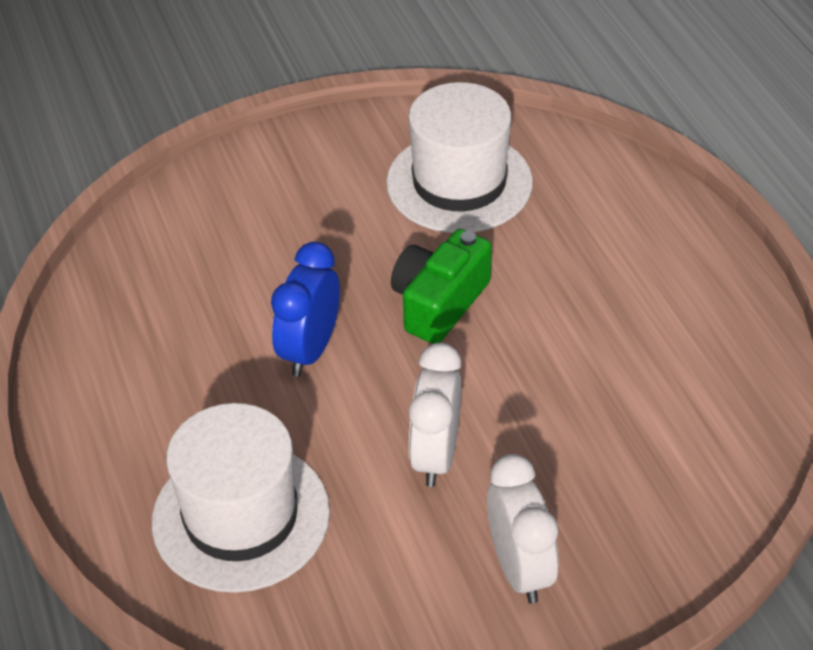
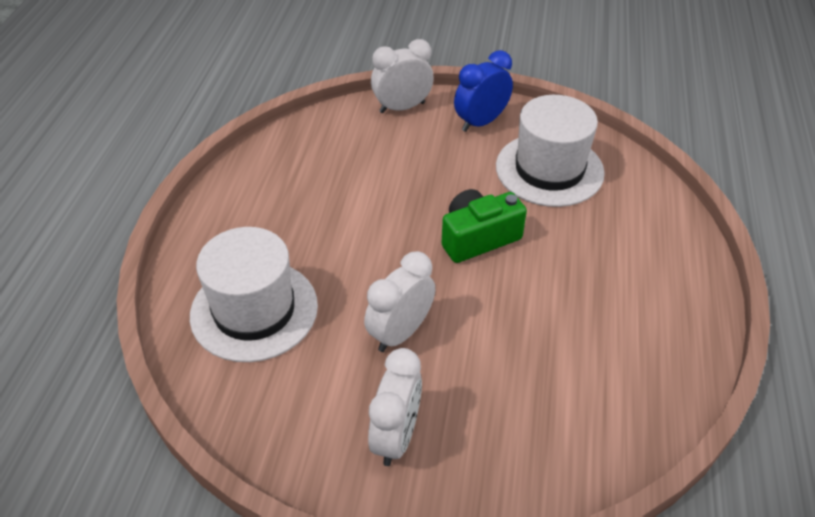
camera: 30 degrees right, 0 degrees up
(218, 178) = (402, 107): none -> white clock
(310, 350) = (375, 230): blue clock -> blue clock (481, 122)

